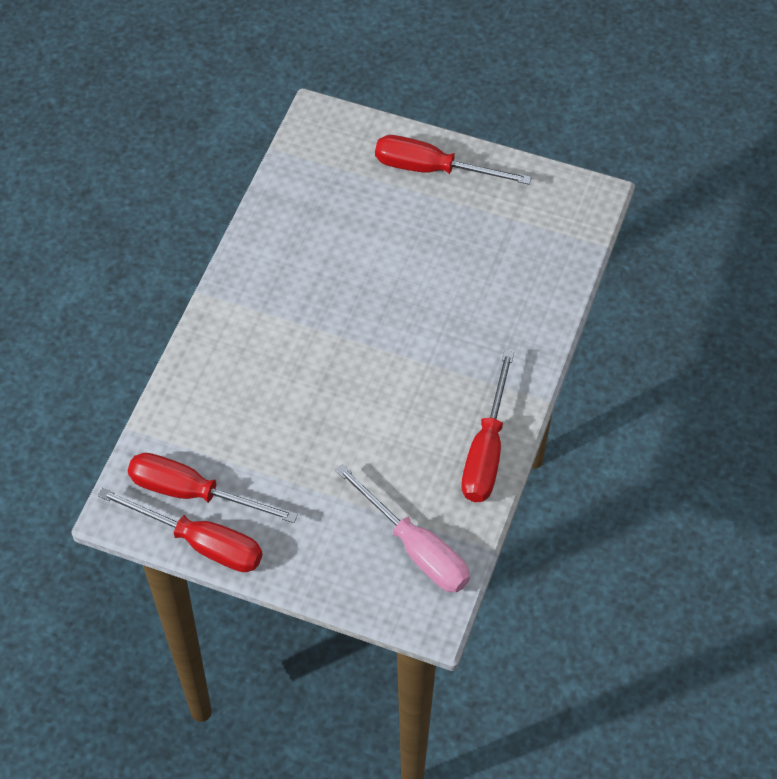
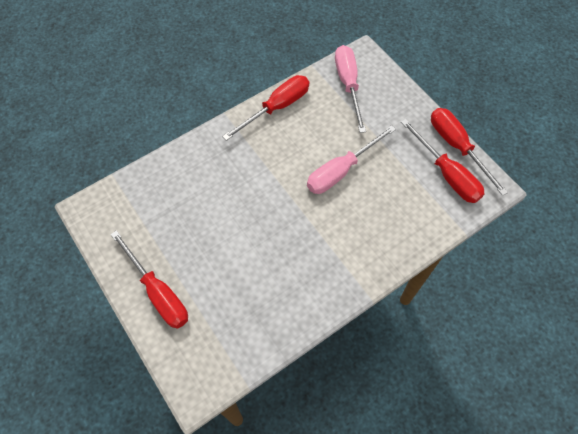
camera: 145 degrees left, 5 degrees up
(334, 415) = (341, 170): none -> pink screwdriver

